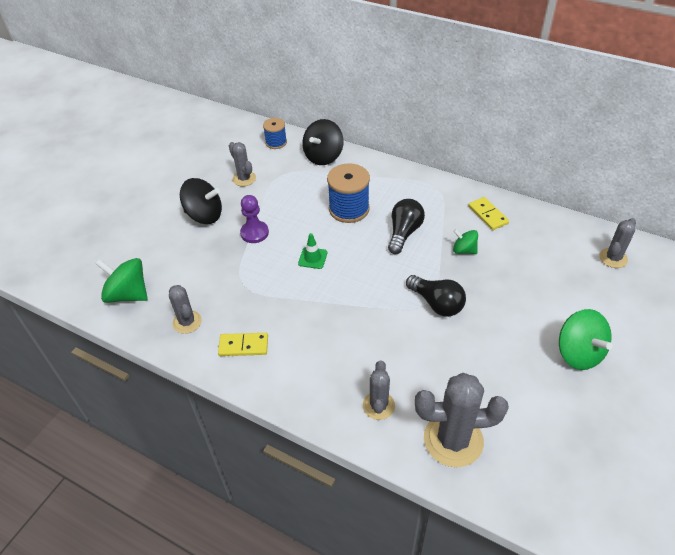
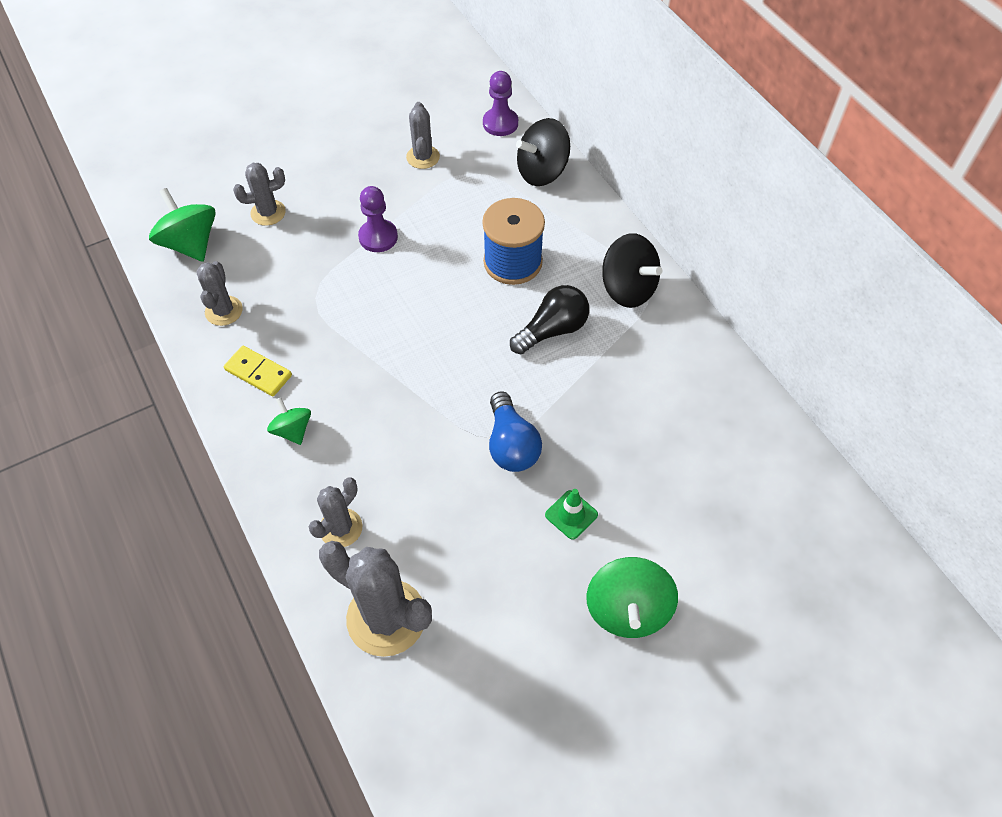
camera: 30 degrees right, 10 degrees up
(204, 215) = (341, 185): black spinning top -> black spinning top (628, 289)
(276, 142) = (500, 123): blue spool -> purple pawn
(312, 258) = (417, 305): green traffic cone -> green traffic cone (571, 515)
(437, 303) = (511, 445): black light bulb -> blue light bulb
(464, 250) = (607, 394): green spinning top -> green spinning top (293, 430)
(487, 215) = (682, 362): yellow domino -> none
(613, 258) = (797, 514): grey cactus -> grey cactus (268, 213)

